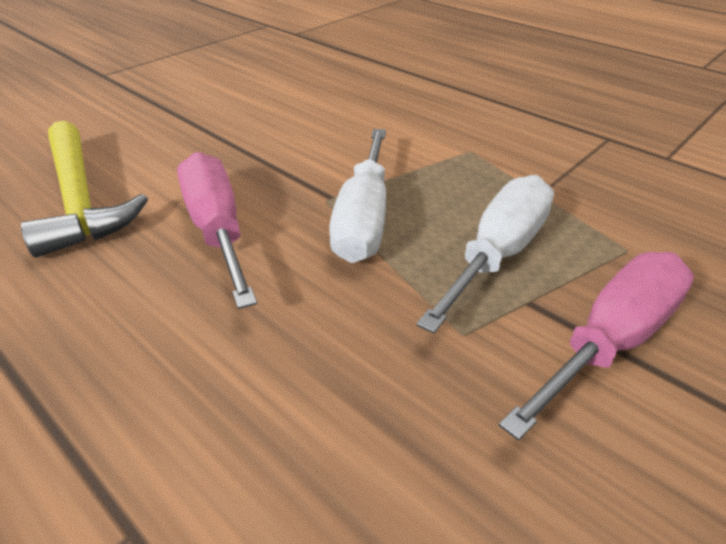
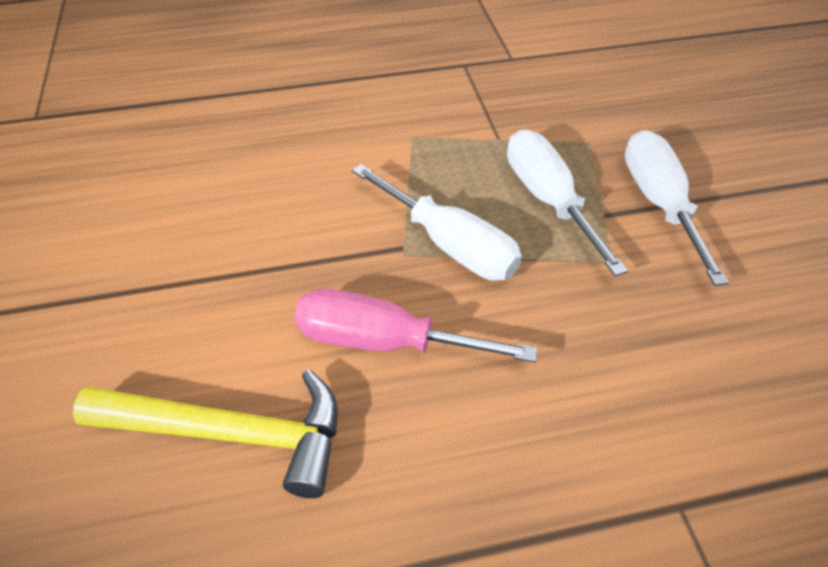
camera: 55 degrees left, 10 degrees up
(611, 340) = (659, 203): pink screwdriver -> white screwdriver

